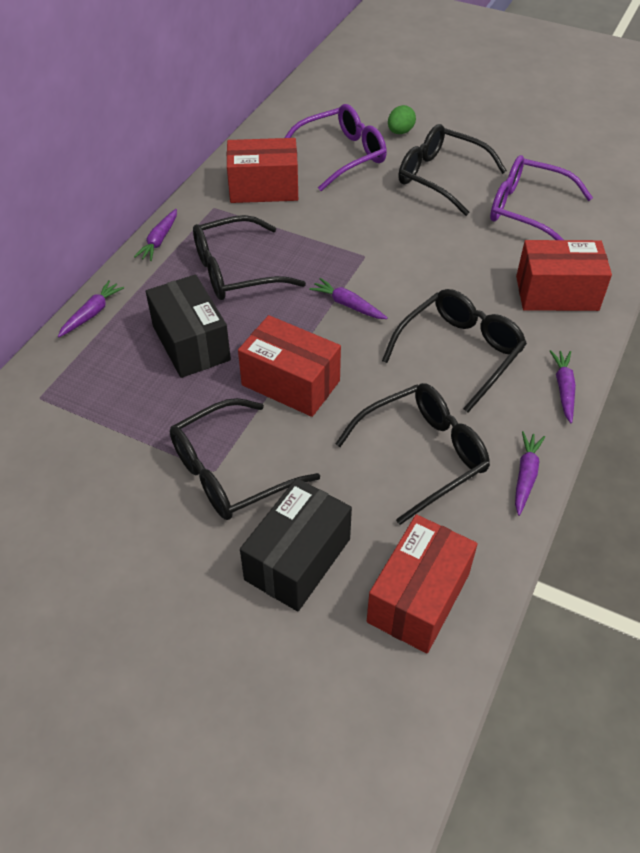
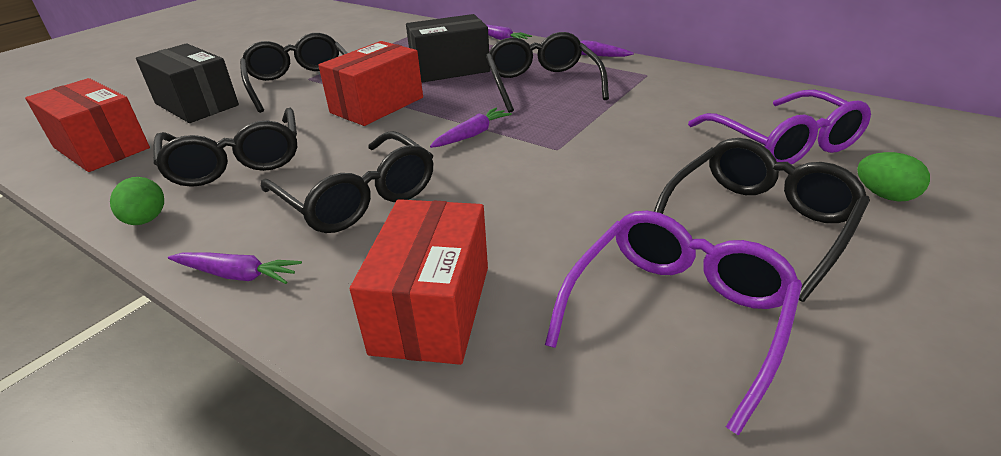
camera: 100 degrees right, 15 degrees down
(264, 188) = (688, 96): red box -> none
(525, 475) = (146, 220): purple carrot -> green egg

